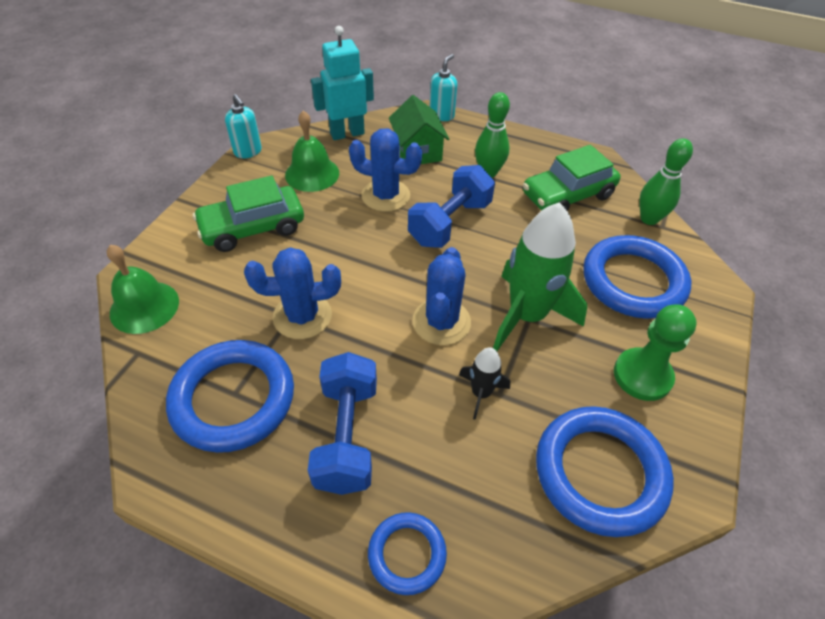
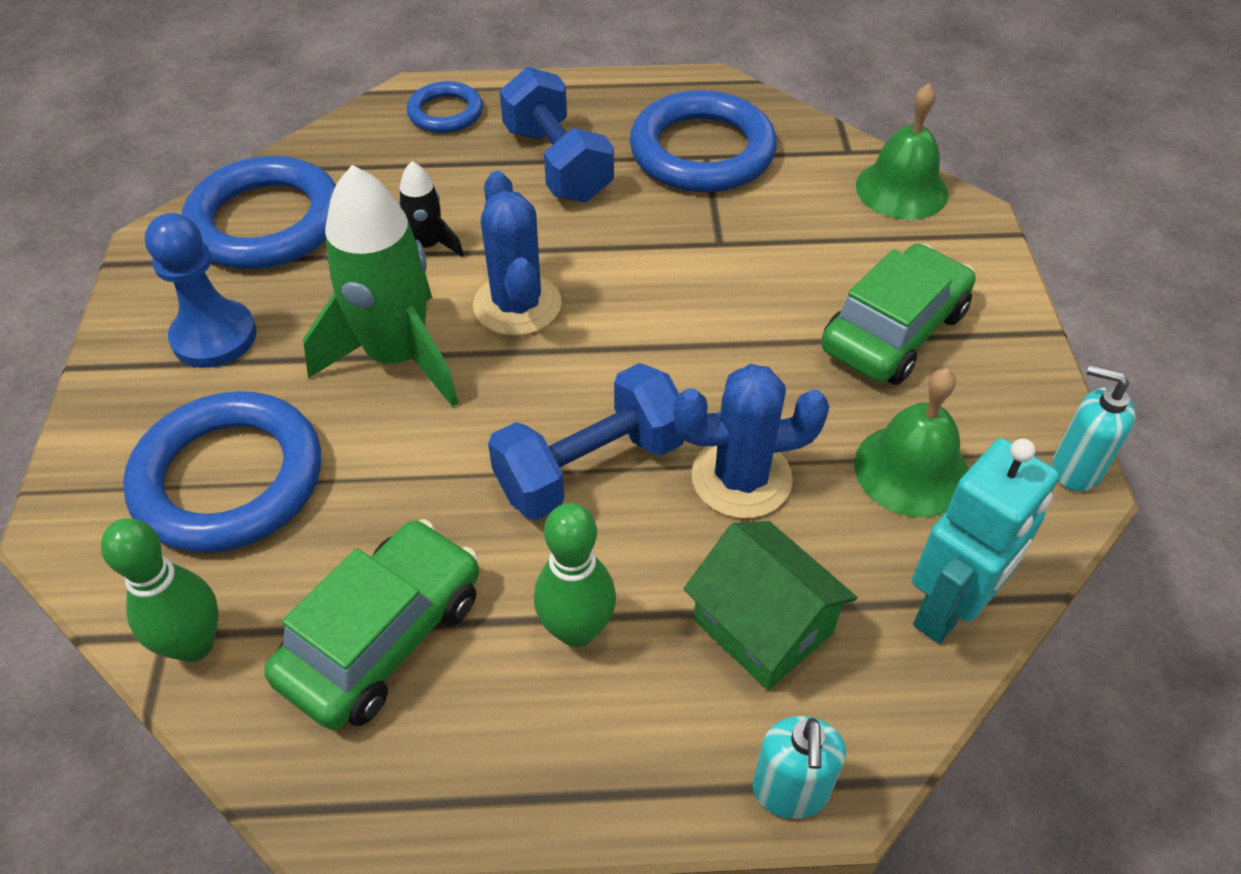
camera: 155 degrees right, 0 degrees up
(302, 316) = (704, 247): blue cactus -> none
(450, 223) = (590, 467): blue dumbbell -> blue dumbbell turned 45 degrees clockwise
(642, 375) = (214, 337): green pawn -> blue pawn

